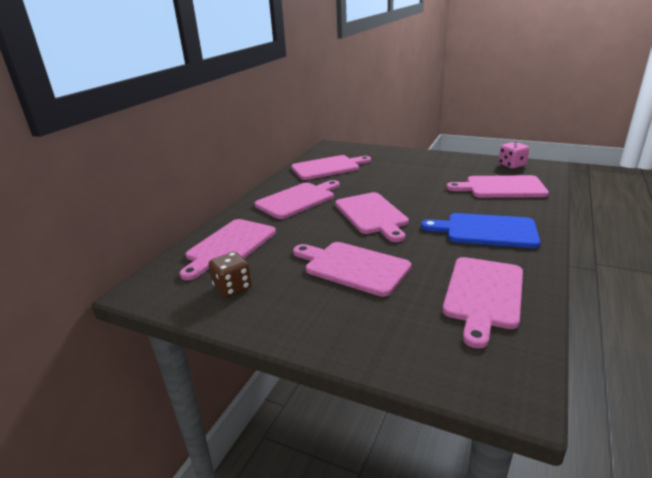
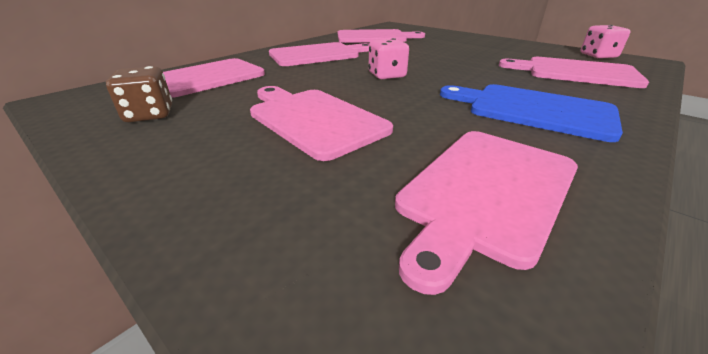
camera: 15 degrees right, 5 degrees up
(372, 215) = (387, 75): pink cutting board -> pink dice

